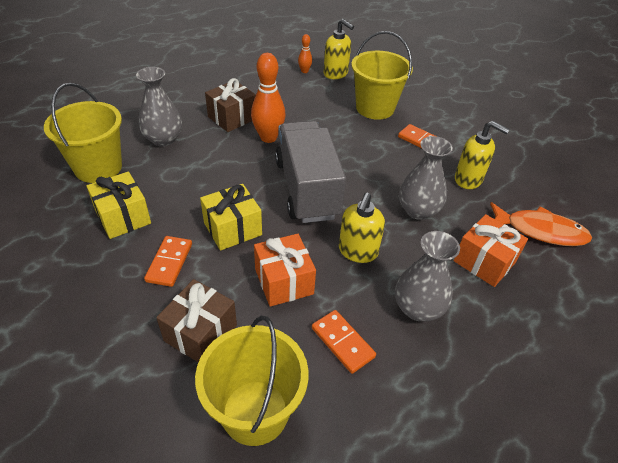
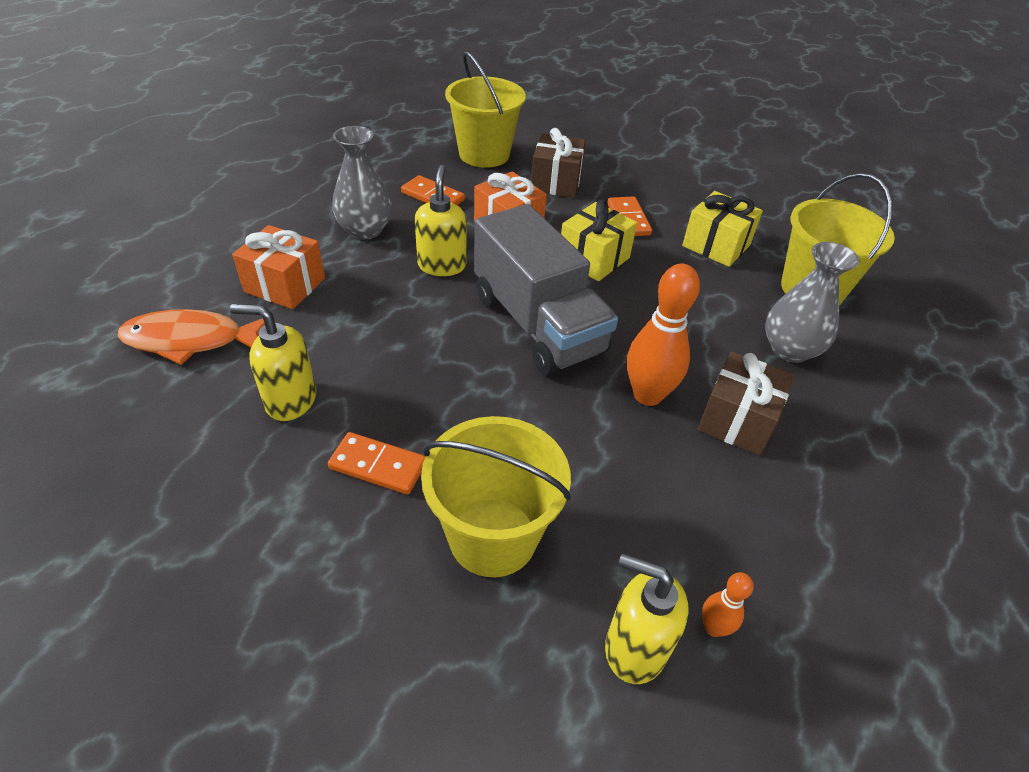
camera: 160 degrees right, 0 degrees up
(418, 210) = (373, 329): grey vase -> none

